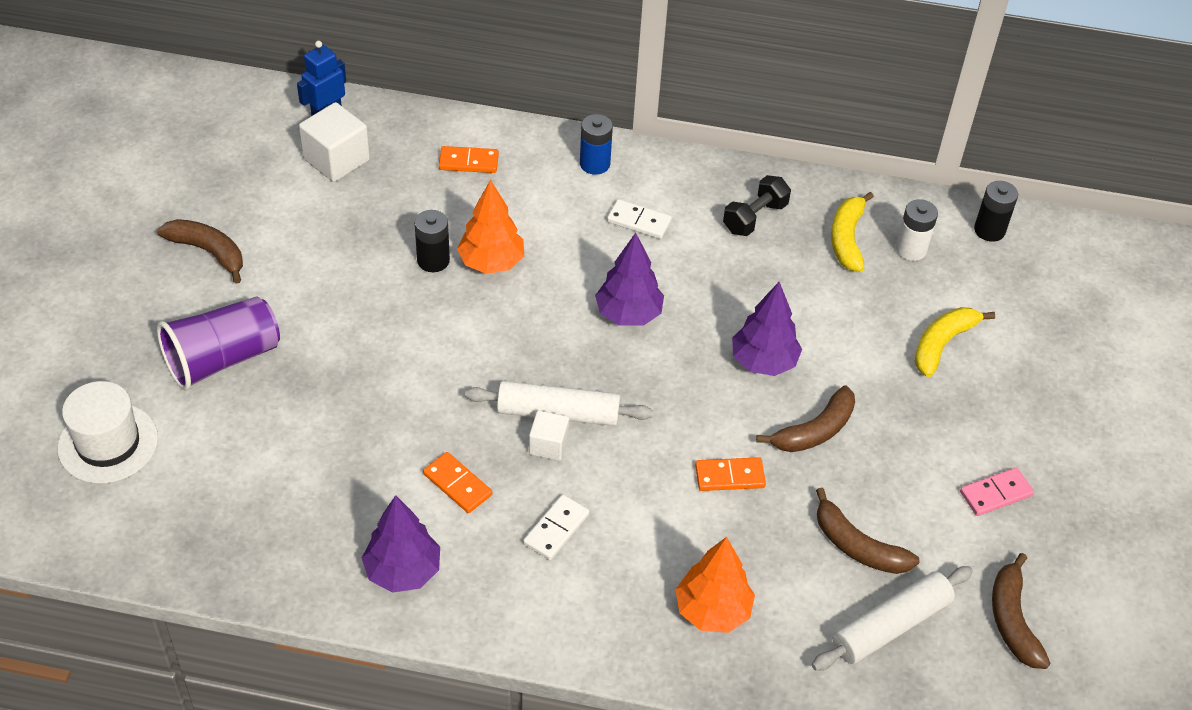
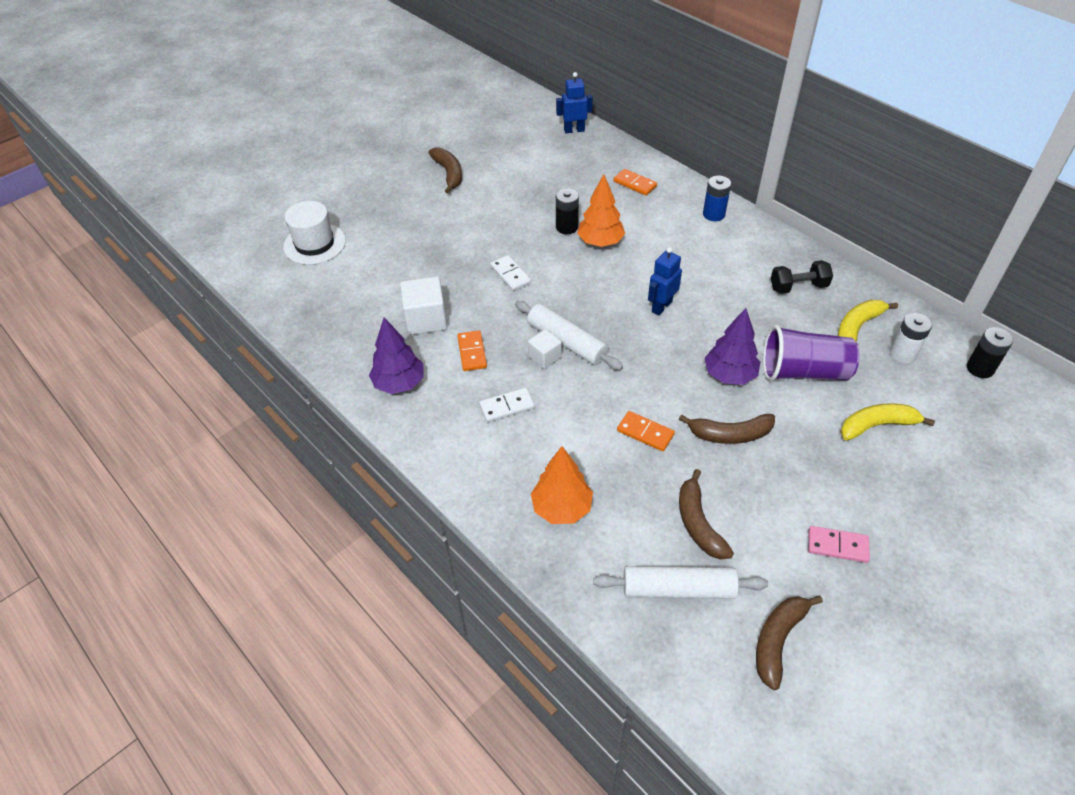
camera: 40 degrees right, 0 degrees up
(222, 359) = (407, 229): purple cup -> purple cup (803, 372)
(336, 160) = (559, 154): white cube -> white cube (426, 319)
(628, 314) = (661, 306): purple tree -> blue robot
(639, 221) = (714, 257): white domino -> white domino (510, 275)

